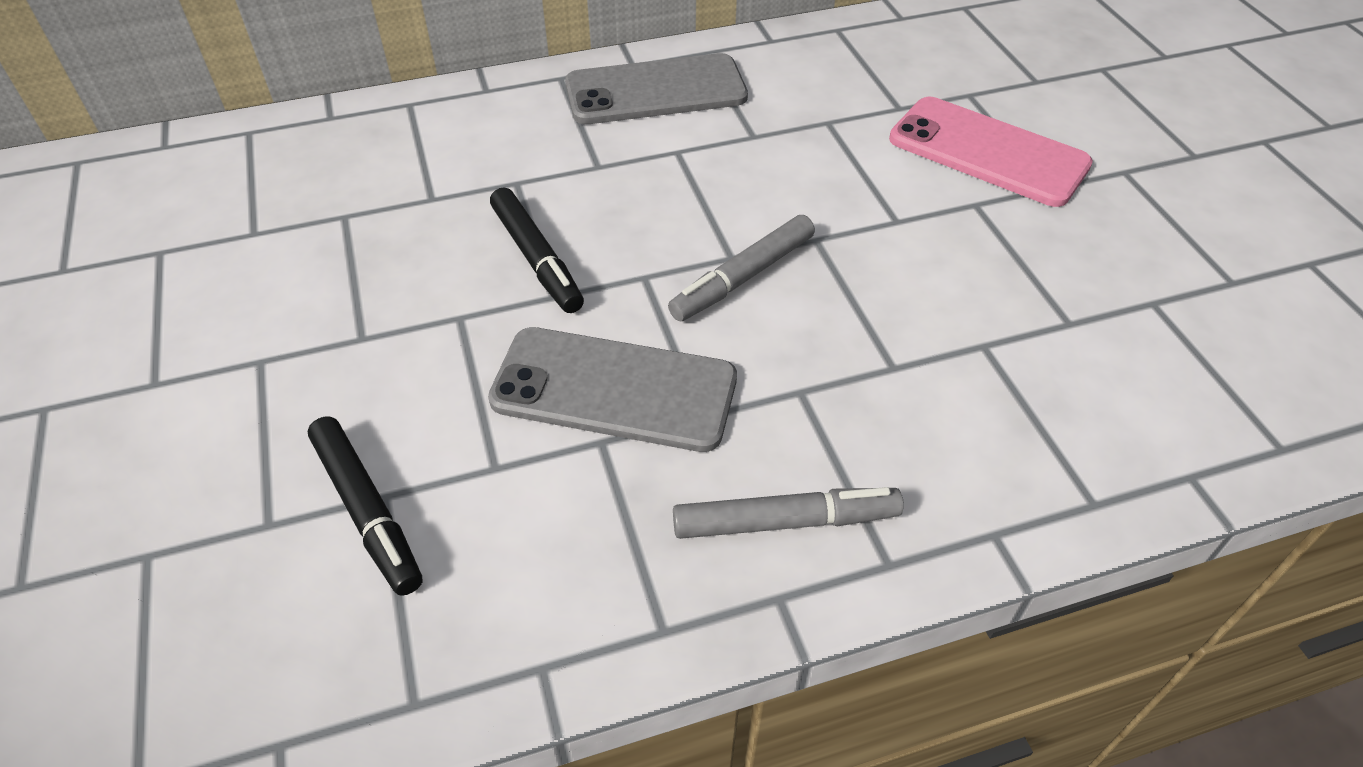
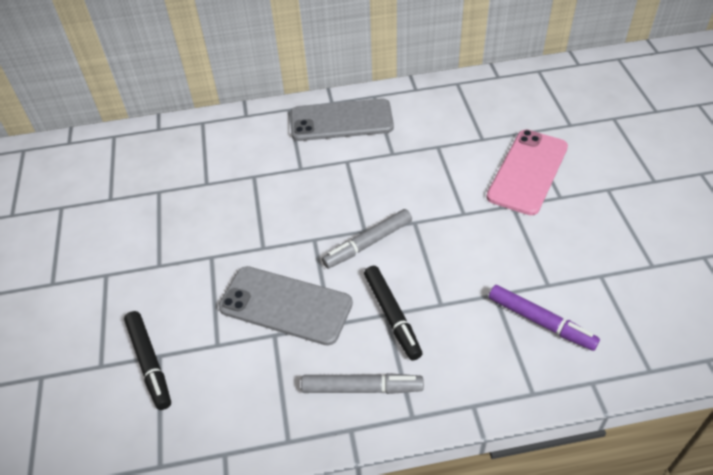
camera: 10 degrees right, 0 degrees up
(537, 259) = (257, 224): black marker -> black marker (392, 316)
(988, 152) = (527, 172): pink phone -> pink phone turned 75 degrees clockwise
(1075, 383) = (541, 322): none -> purple marker

